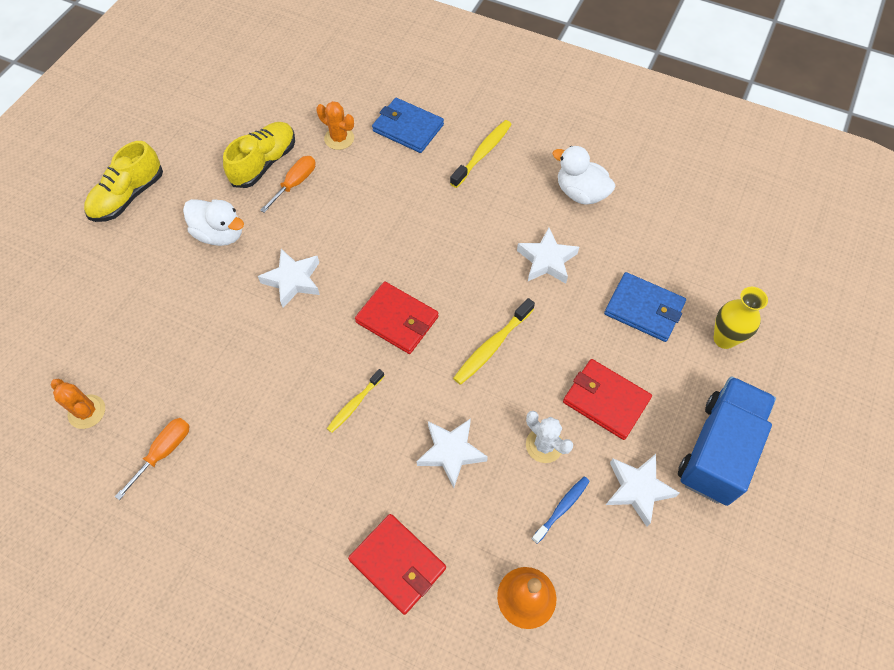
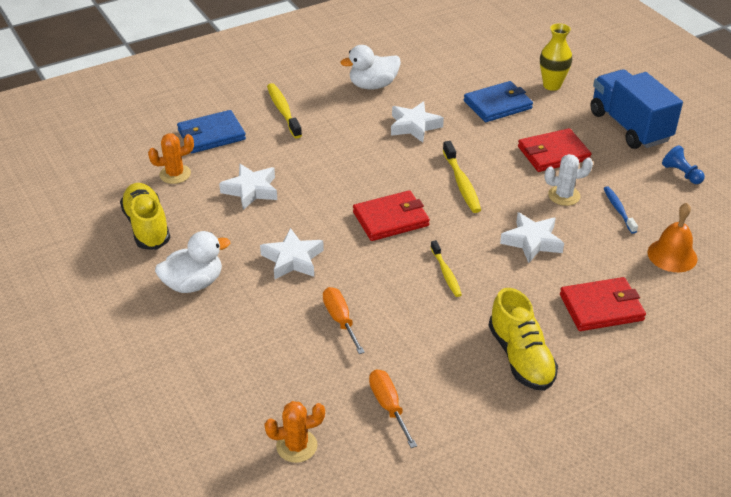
camera: 55 degrees left, 20 degrees down
(128, 196) = (76, 328): yellow shoe -> yellow shoe (521, 357)
(295, 183) = (192, 217): orange screwdriver -> orange screwdriver (340, 320)
(637, 489) = (630, 171): white star -> white star (251, 190)
(677, 544) = (681, 174): none -> blue pawn

